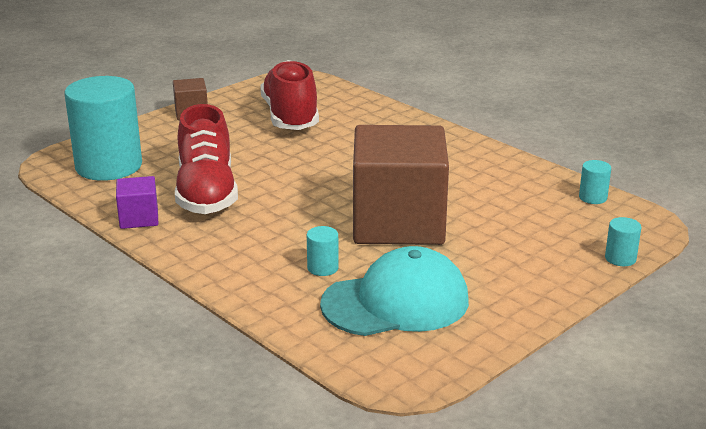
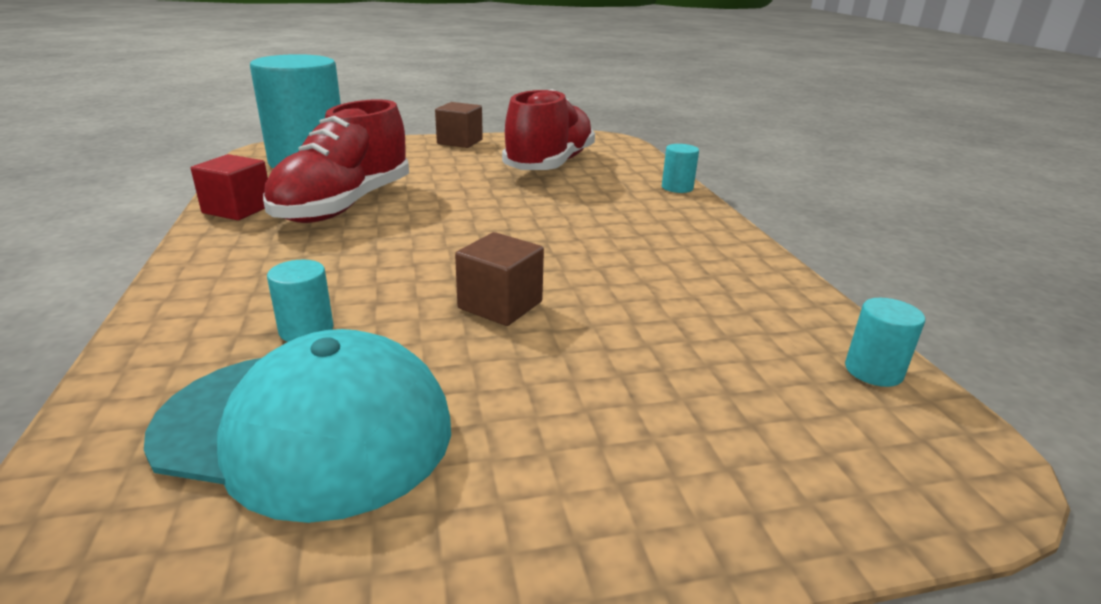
camera: 30 degrees right, 0 degrees up
(139, 218) = (238, 209): purple cube -> red cube
(398, 223) = (500, 305): brown cube -> brown cube, size x0.43
(620, 258) = (837, 523): turquoise cylinder -> turquoise cylinder (677, 188)

